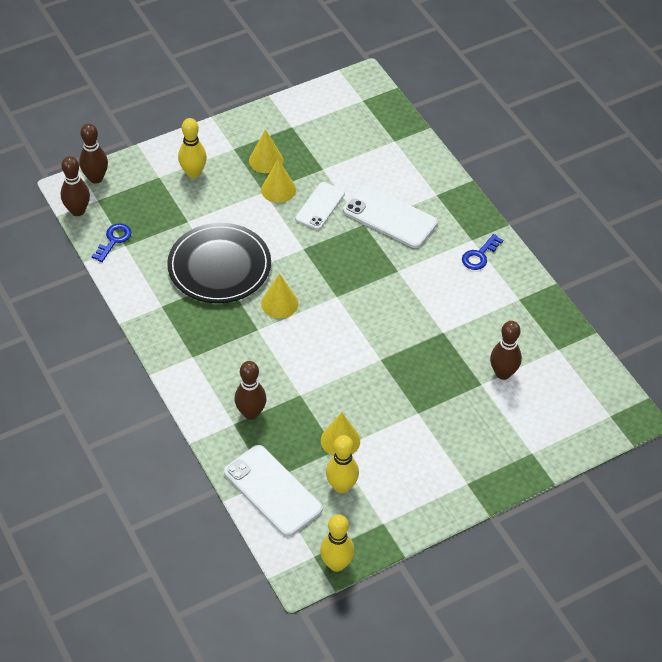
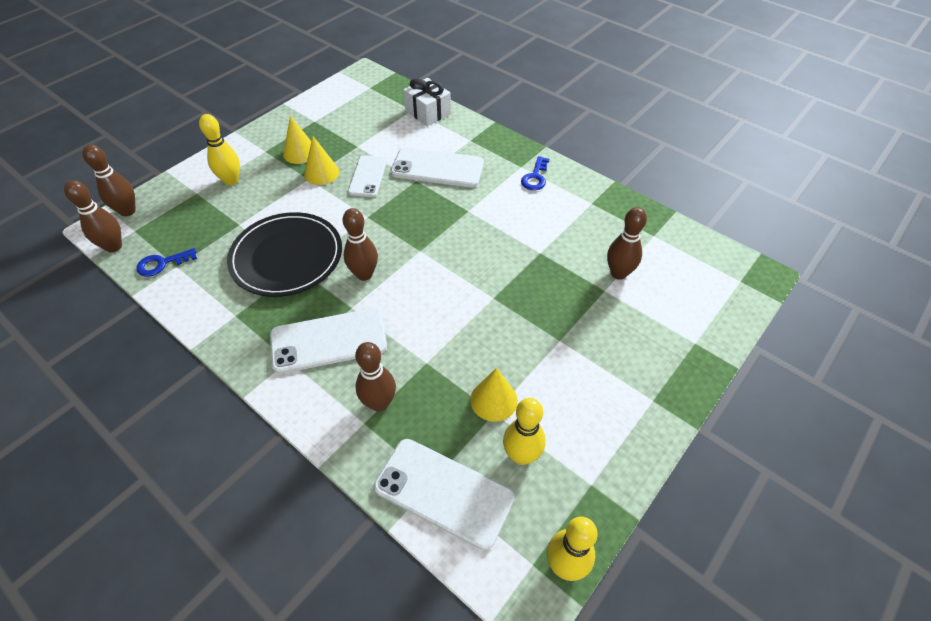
camera: 20 degrees left, 0 degrees up
(114, 240) = (162, 264): blue key -> blue key turned 120 degrees counterclockwise
(229, 351) = (328, 340): none -> white phone
(279, 303) = (364, 274): yellow cone -> brown bowling pin
(409, 149) = (428, 112): none -> white gift

